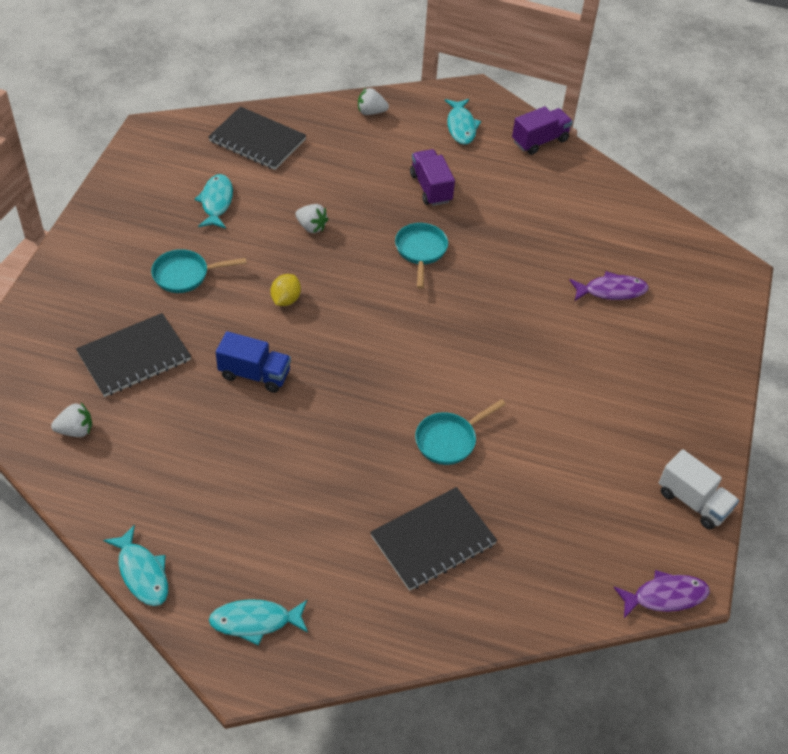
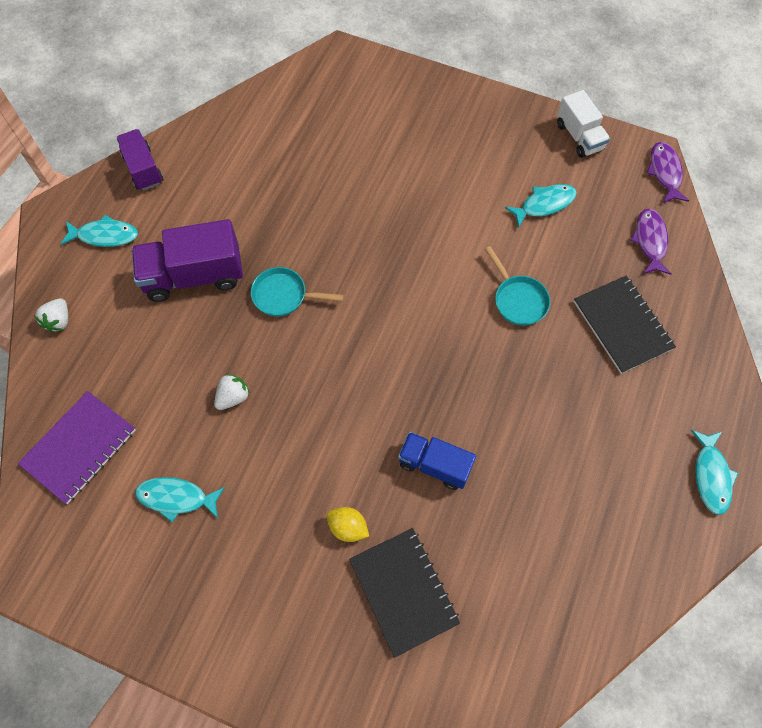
camera: 80 degrees left, 15 degrees up
(76, 430) = (501, 653): white strawberry -> none
(142, 573) = (669, 578): turquoise fish -> turquoise fish (544, 204)
(185, 275) = (288, 535): turquoise pan -> none
(255, 374) = (434, 465): blue truck -> blue truck turned 90 degrees counterclockwise
(257, 140) = (79, 447): black notebook -> purple notebook
(285, 299) = (336, 429): yellow lemon -> yellow lemon (348, 527)
(431, 188) = (194, 276): purple truck -> purple truck, size x1.59
(611, 291) = (354, 147): purple fish -> purple fish (650, 241)
(693, 501) = (579, 136): white truck -> white truck turned 105 degrees clockwise

